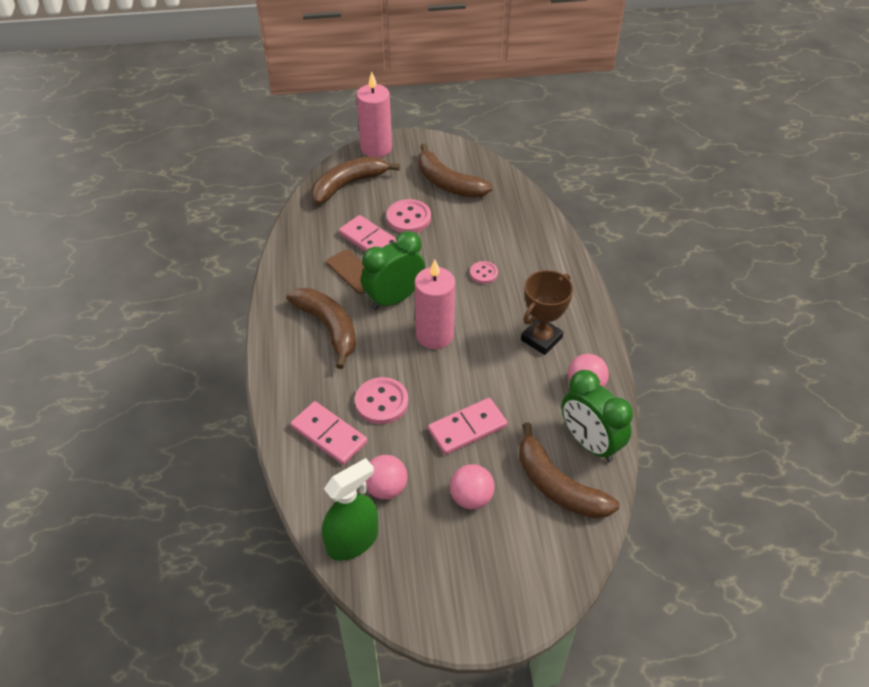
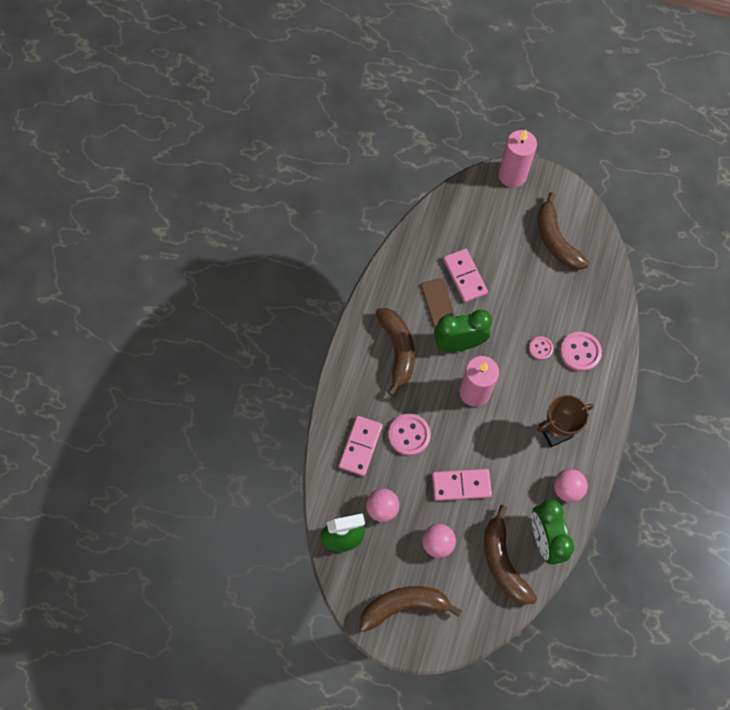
camera: 25 degrees right, 20 degrees up
(329, 435) = (360, 446): pink domino -> pink domino turned 45 degrees clockwise
(348, 184) = (472, 208): brown banana -> brown banana (404, 605)
(408, 218) = (506, 265): pink button -> pink button (580, 352)

